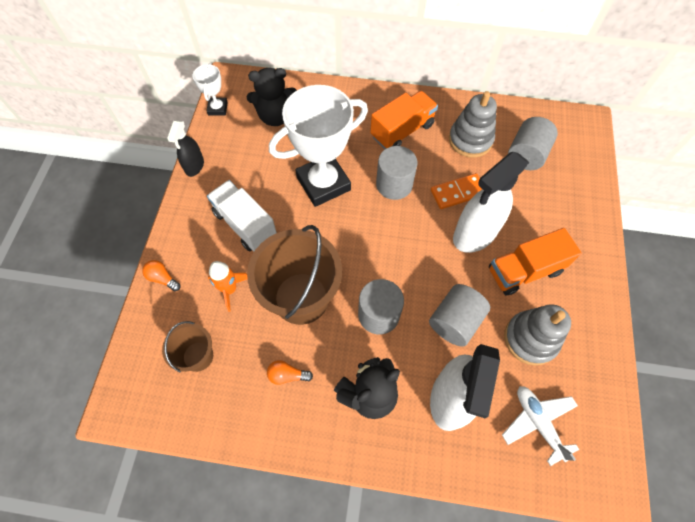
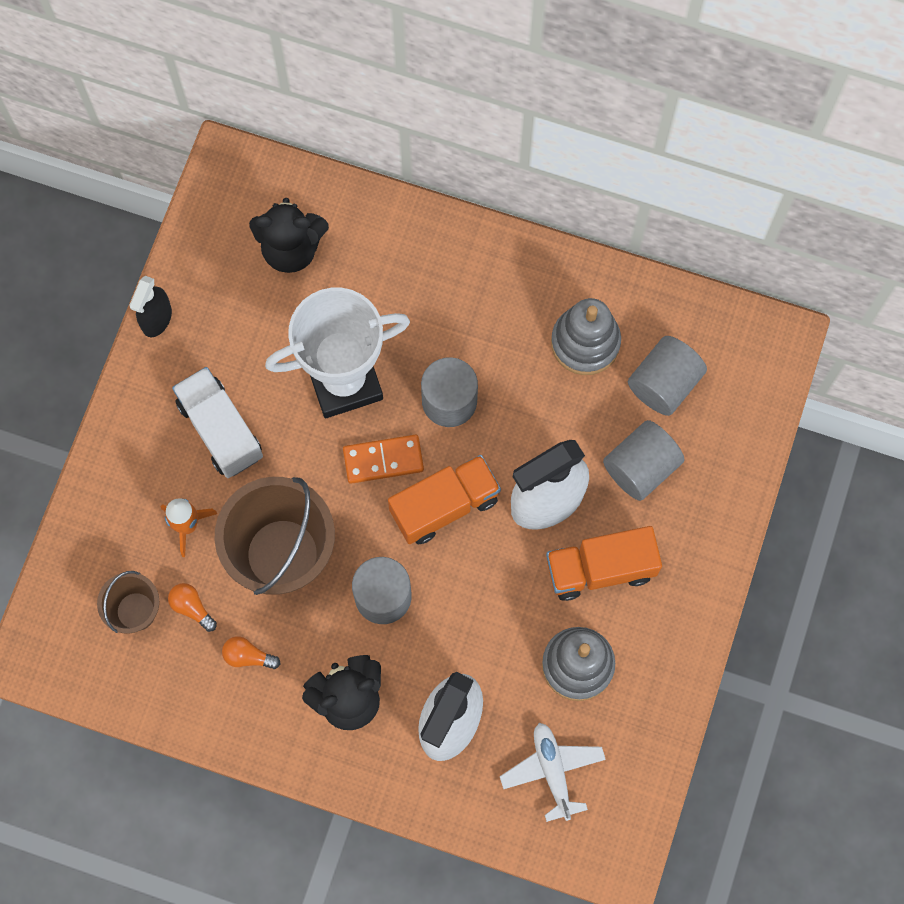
camera: 10 degrees right, 10 degrees up
(163, 278) = (97, 493): orange light bulb -> orange light bulb (192, 607)
(217, 108) = (202, 218): white trophy -> none
(402, 131) = (483, 308): orange truck -> orange truck (444, 506)
(455, 321) = (483, 624): grey cylinder -> grey cylinder (640, 467)
(458, 192) = (541, 430): orange domino -> orange domino (383, 460)

